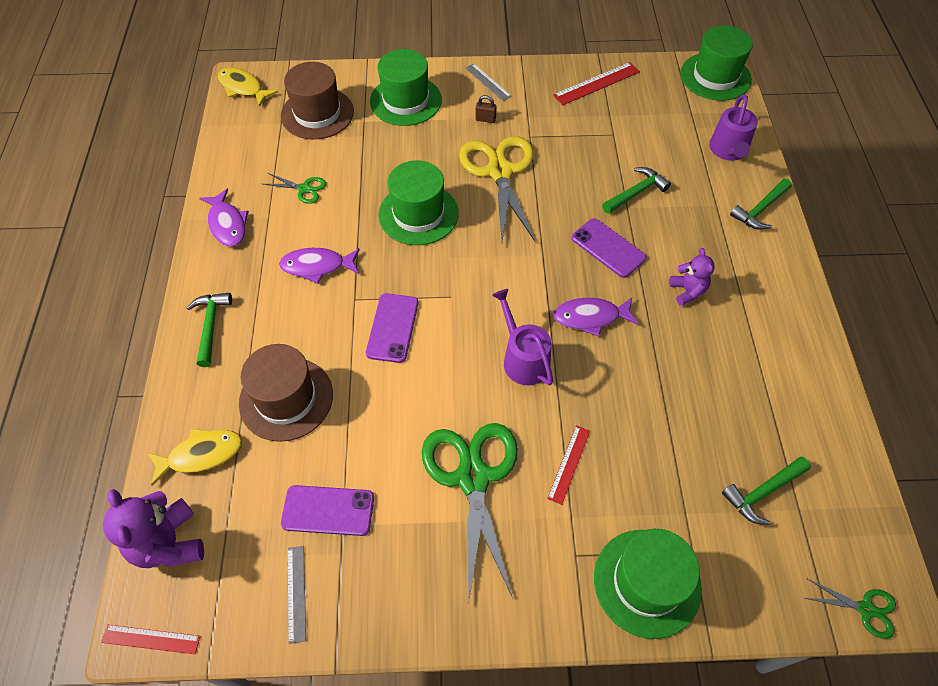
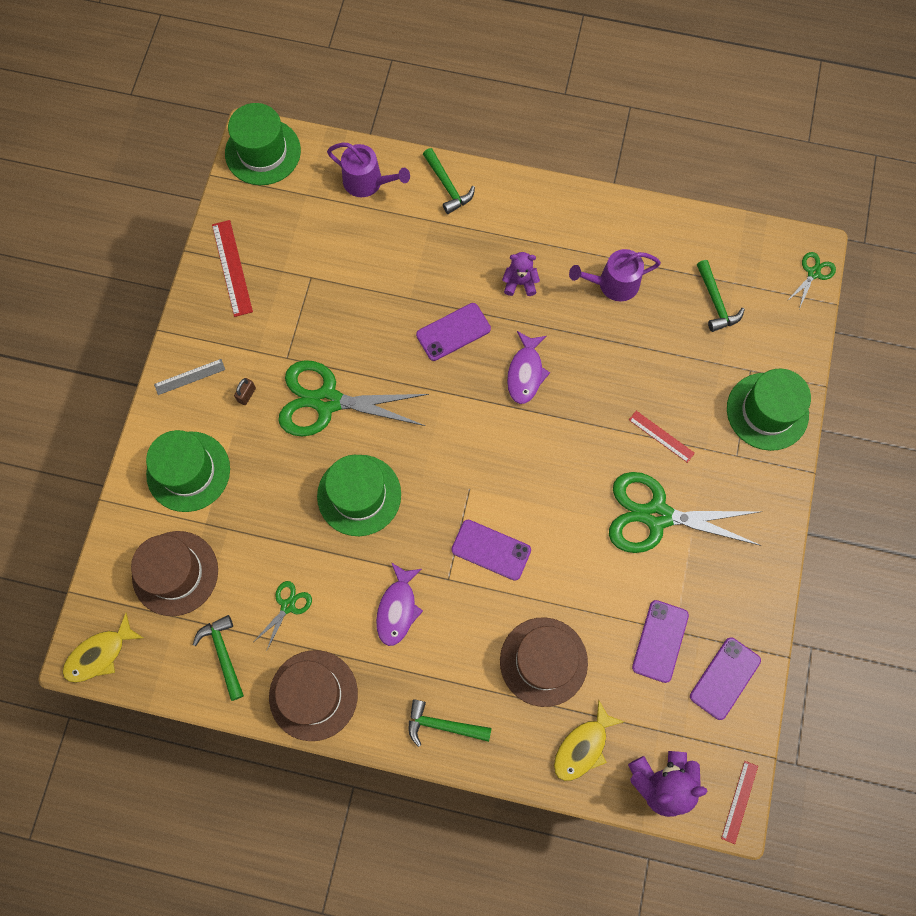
camera: 75 degrees left, 15 degrees up
(201, 455) = (583, 747): yellow fish -> yellow fish turned 135 degrees counterclockwise
(227, 224) = (313, 695): purple fish -> brown hat
(296, 593) = (724, 678): grey ruler -> purple phone
(500, 172) = (327, 401): yellow scissors -> green scissors
(523, 359) = (554, 443): purple watering can -> purple watering can (613, 284)
(636, 193) = (394, 284): green hammer -> green hammer (223, 654)

